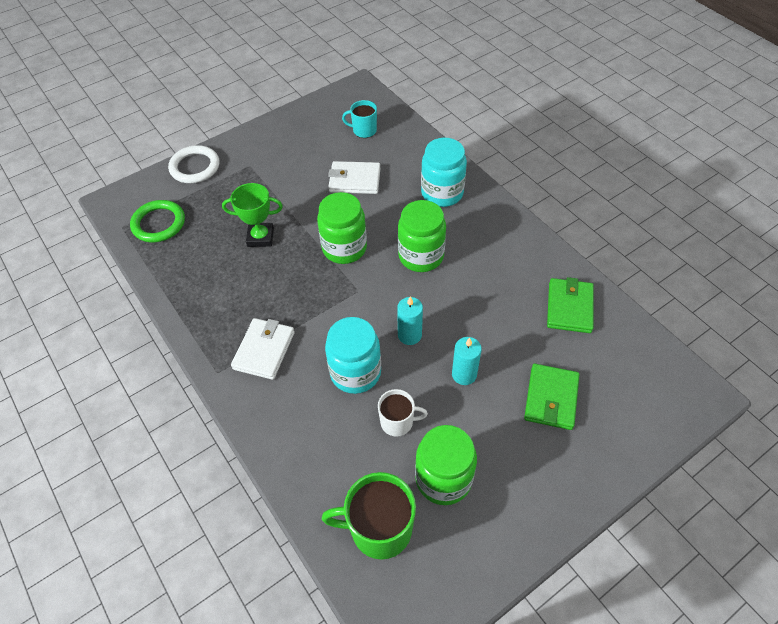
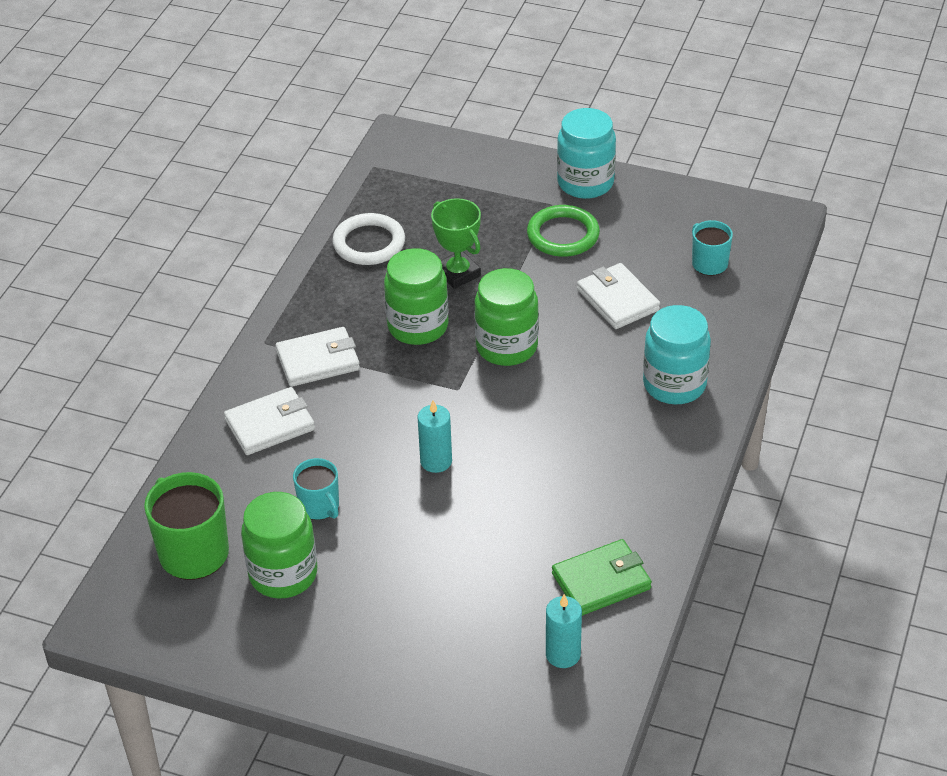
camera: 55 degrees right, 10 degrees down
(159, 223) = (403, 189): green ring -> green ring (563, 235)
(195, 167) = (506, 165): white ring -> white ring (369, 243)
(297, 411) = (270, 425): none -> white wallet
(355, 372) = (351, 443): turquoise jar -> turquoise jar (585, 183)
(397, 422) = (319, 506): white mug -> turquoise mug
(421, 256) = (556, 415): green jar -> green jar (418, 326)
(464, 374) = (423, 531): turquoise candle -> turquoise candle (563, 654)
(551, 398) = (454, 619): green wallet -> none

